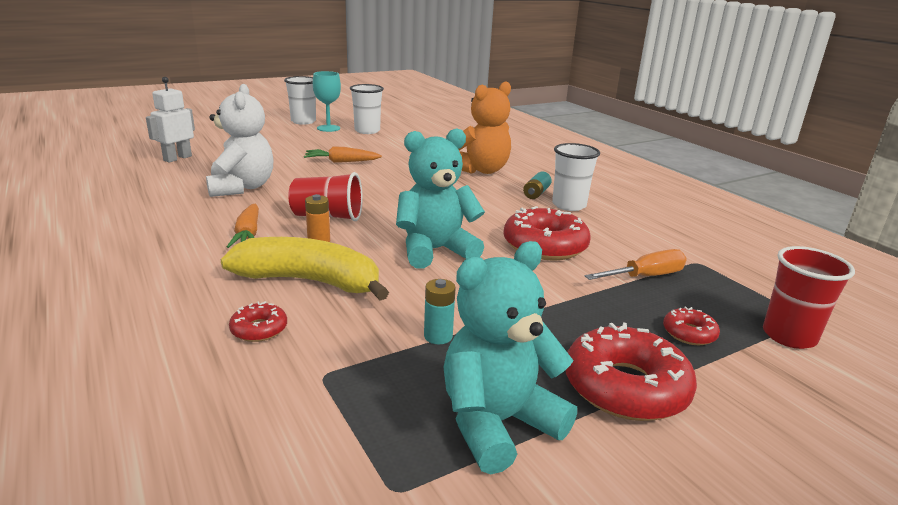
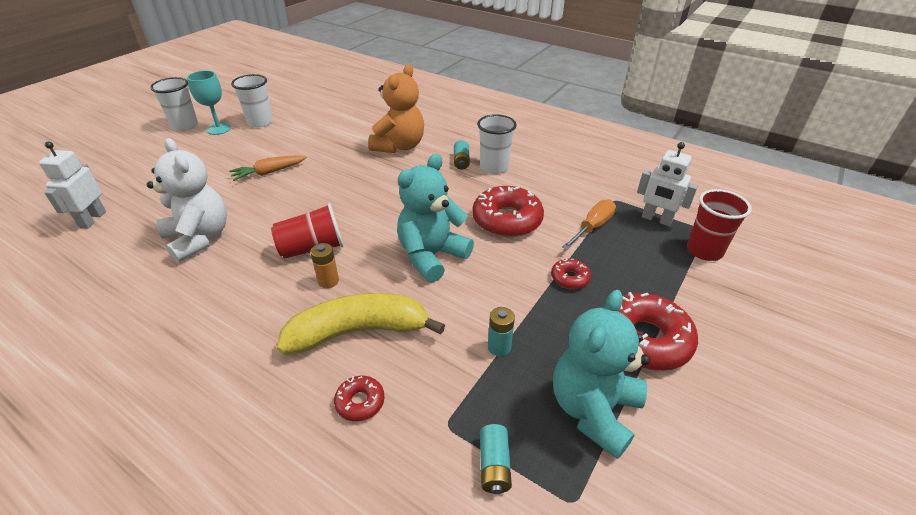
camera: 25 degrees left, 15 degrees up
(248, 234) = (257, 297): orange carrot -> none
(338, 424) = (494, 465): none -> turquoise battery
(689, 333) = (650, 272): red donut -> red donut (570, 278)
(741, 291) = (656, 219): none -> white robot

